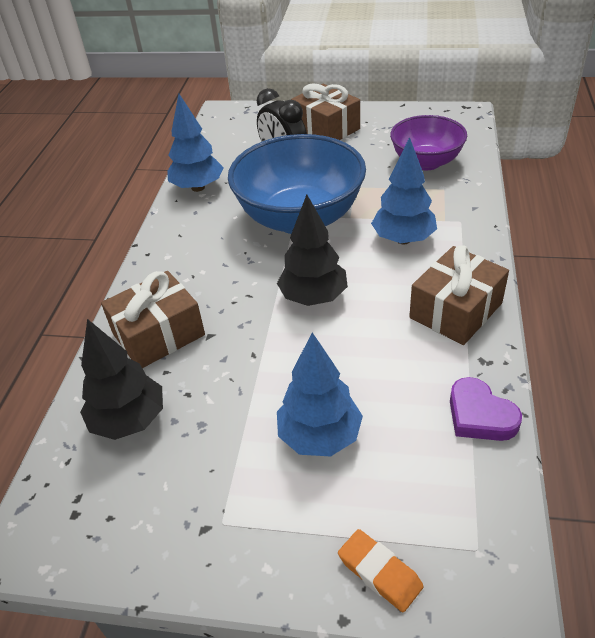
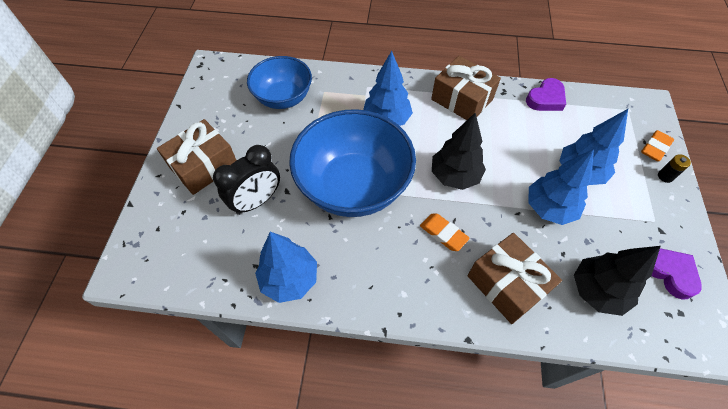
camera: 95 degrees left, 15 degrees up
(133, 518) = (670, 273): none -> purple heart
(231, 285) = (443, 233): none -> orange eraser
(257, 388) = (549, 208): none -> blue tree
(312, 570) = (665, 176): none -> black battery
(426, 162) = (283, 98): purple bowl -> blue bowl

